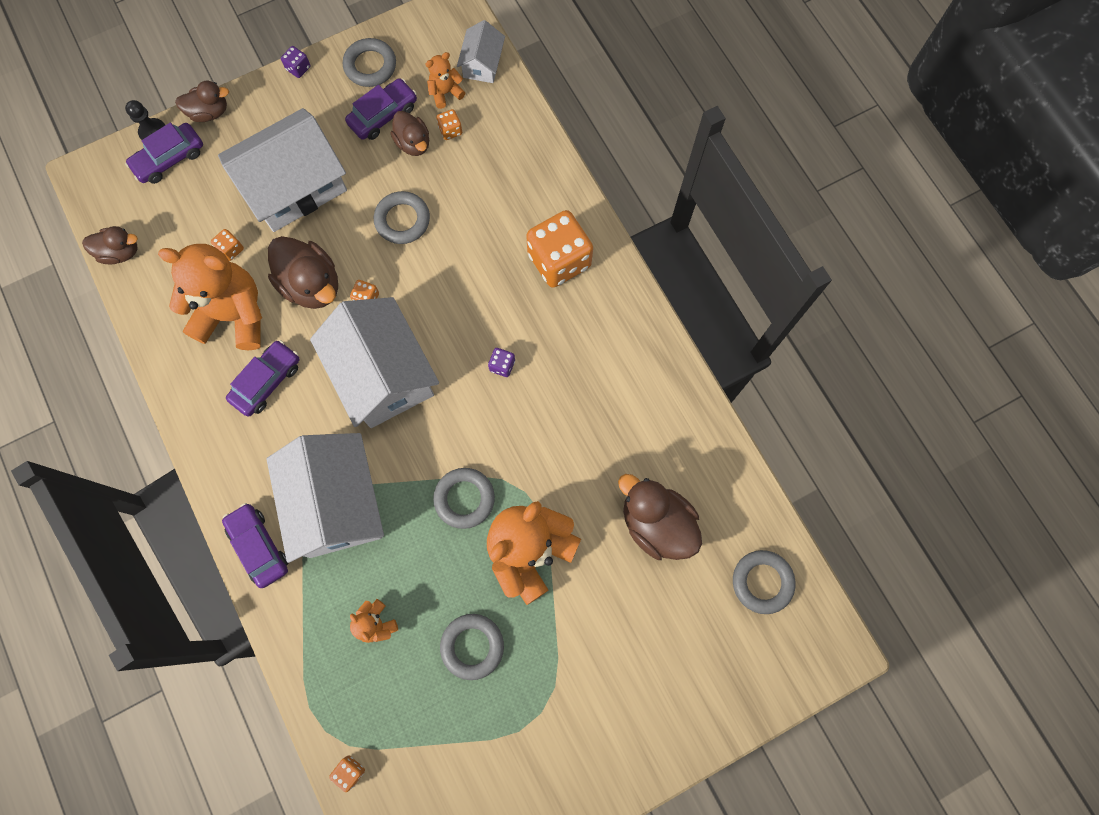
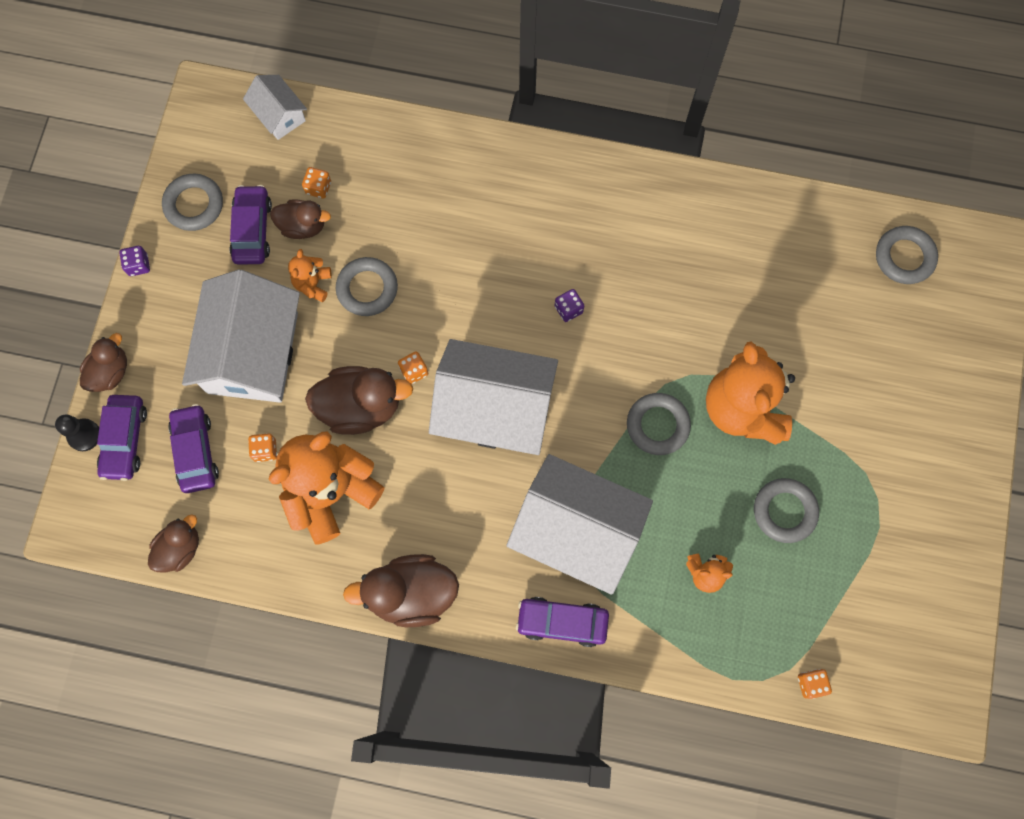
camera: 50 degrees left, 0 degrees up
(267, 381) = (418, 509): purple car -> purple car (195, 451)
(445, 93) = (279, 165): orange teddy bear -> orange teddy bear (313, 284)
(559, 260) = (515, 195): orange dice -> none
(656, 523) = (797, 296): brown duck -> brown duck (411, 593)

